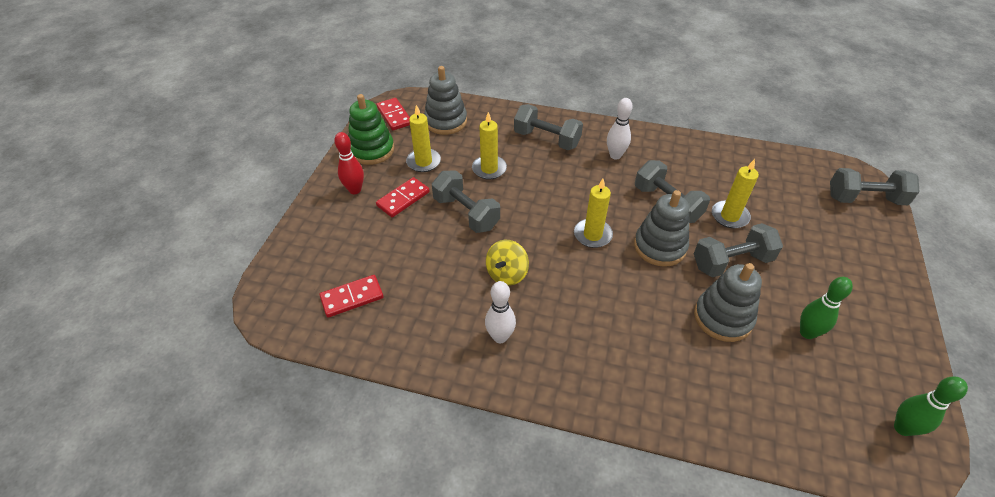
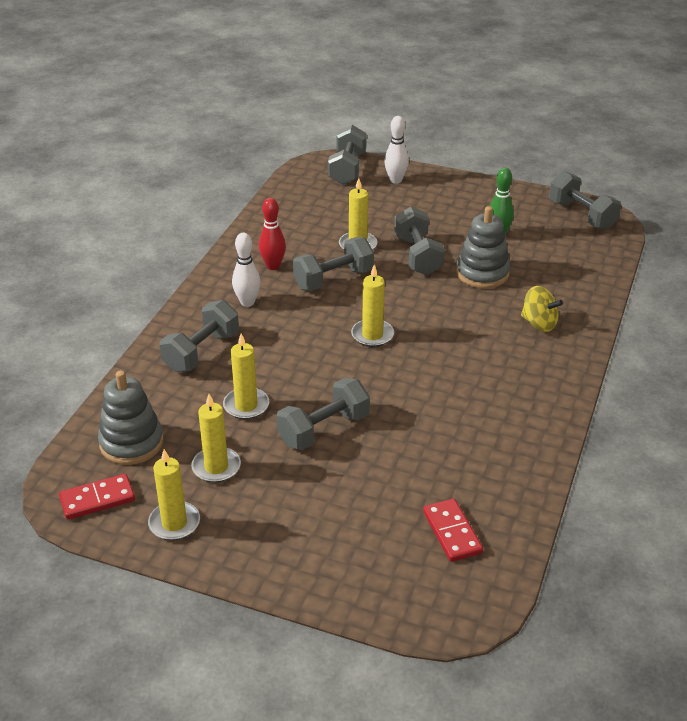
camera: 85 degrees left, 10 degrees down
(355, 190) = (259, 538): red bowling pin -> red bowling pin (273, 266)
(372, 150) = (174, 523): green stacking toy -> yellow candle
(403, 199) = (287, 488): red domino -> none
(500, 337) = (506, 412): white bowling pin -> white bowling pin (396, 180)
(507, 273) = (422, 402): yellow spinning top -> yellow spinning top (539, 323)
(660, 246) = (394, 294): grey stacking toy -> none
(902, 428) = (581, 215): green bowling pin -> grey dumbbell

